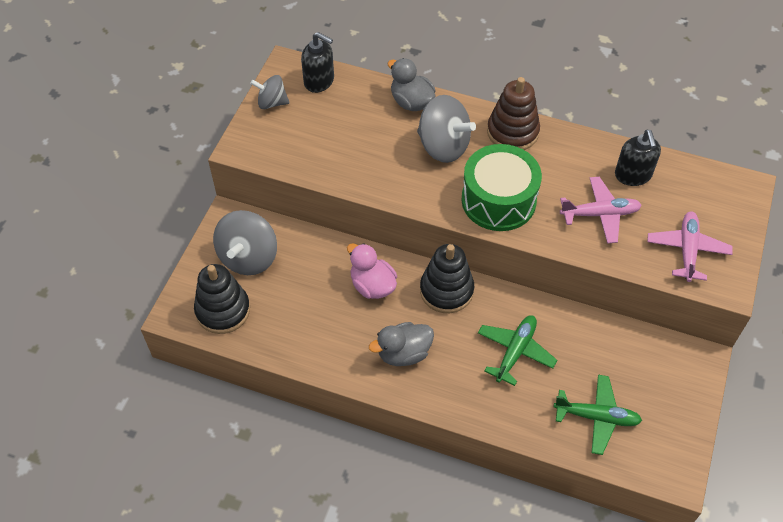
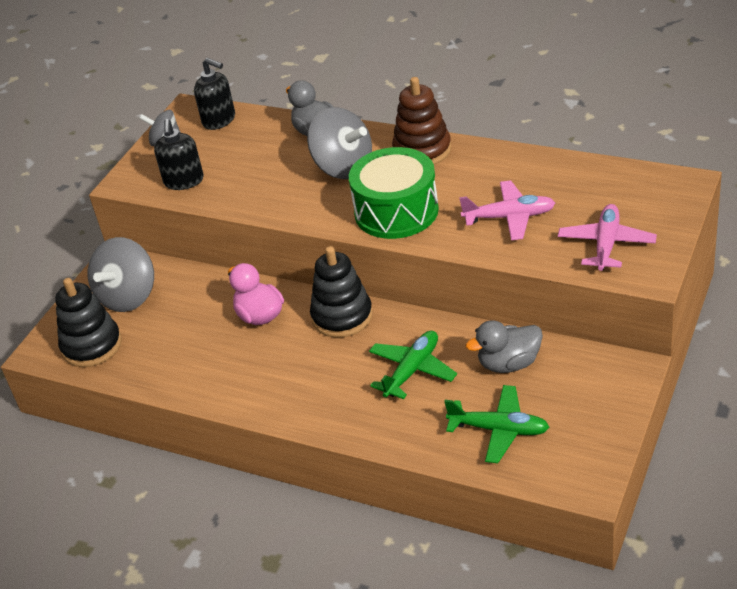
camera: 10 degrees right, 15 degrees down
(403, 353) = (284, 377): grey duck -> grey duck (509, 364)
(633, 175) = (553, 180): black soap dispenser -> black soap dispenser (184, 181)

